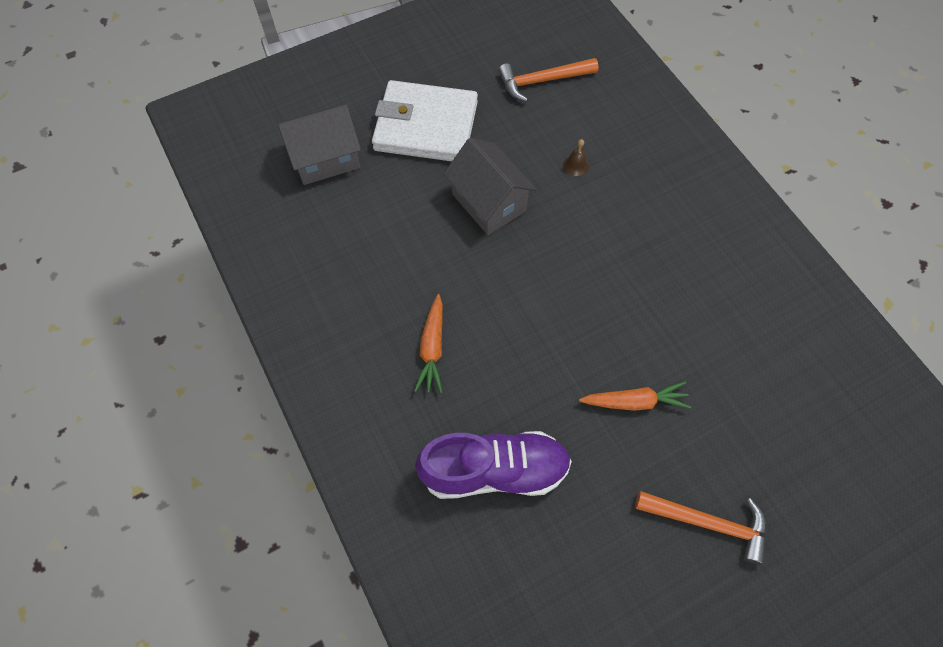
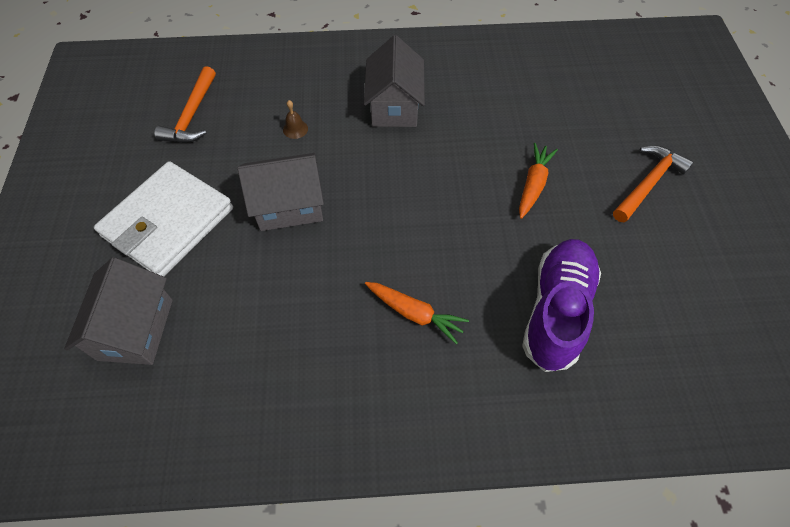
camera: 65 degrees left, 5 degrees down
(657, 234) = (394, 106): none -> grey house

